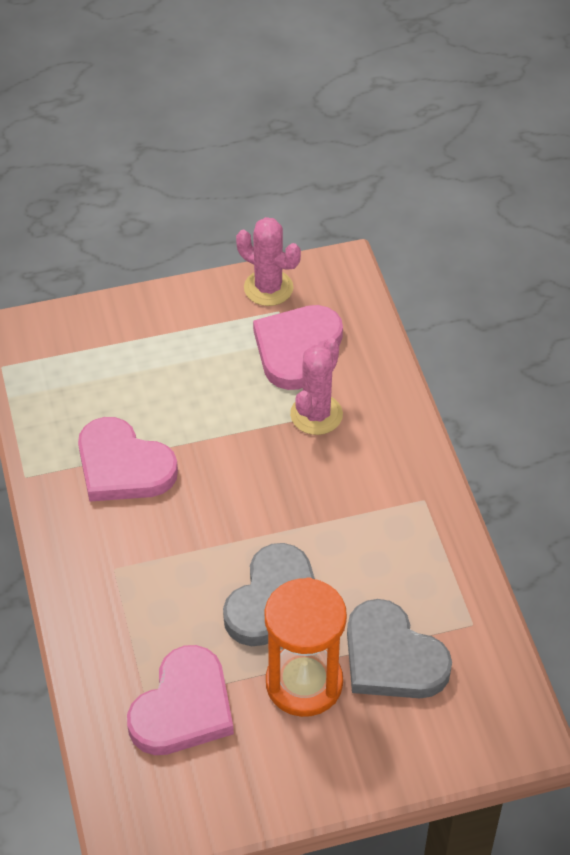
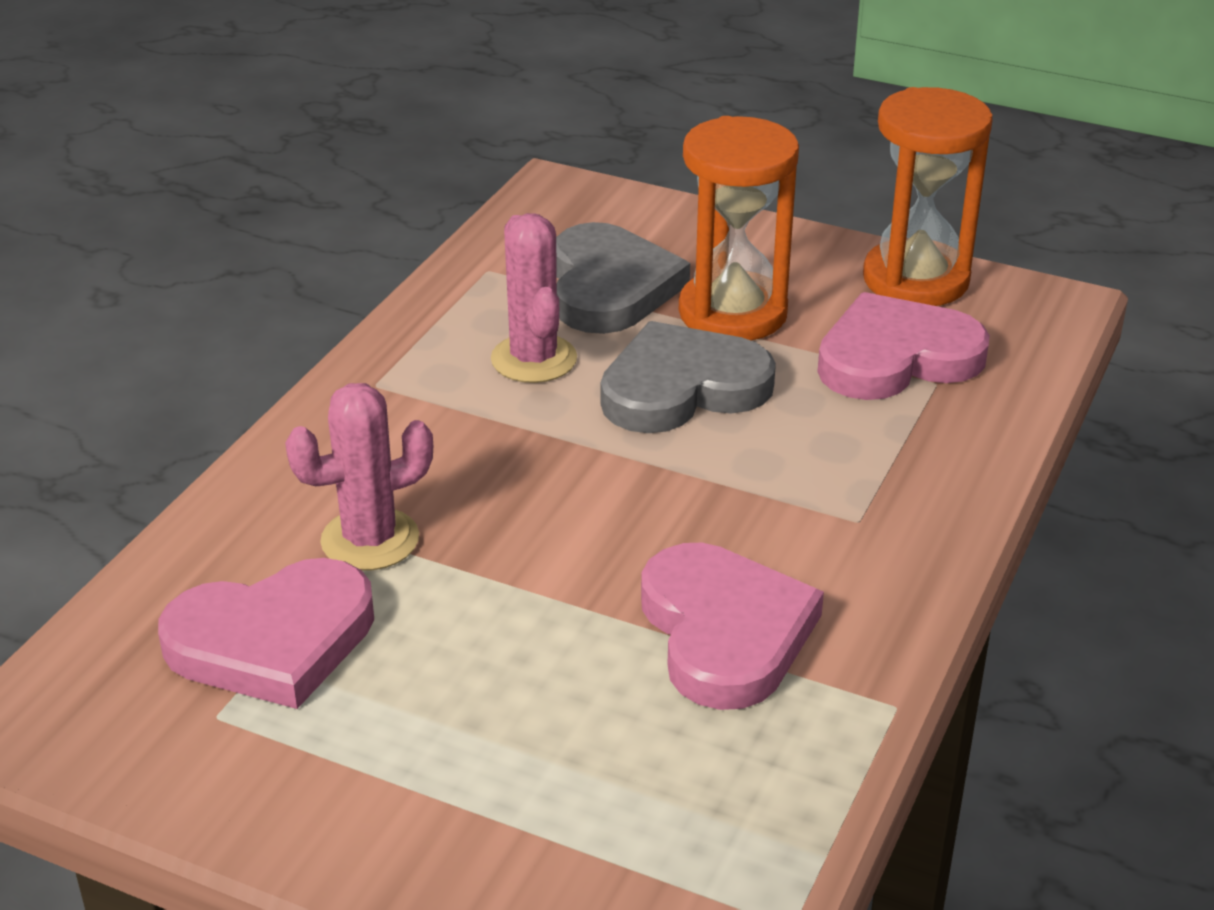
camera: 140 degrees left, 15 degrees down
(226, 795) = (915, 280): none -> orange hourglass
(268, 288) = (179, 763): pink cactus -> pink cactus (534, 359)

